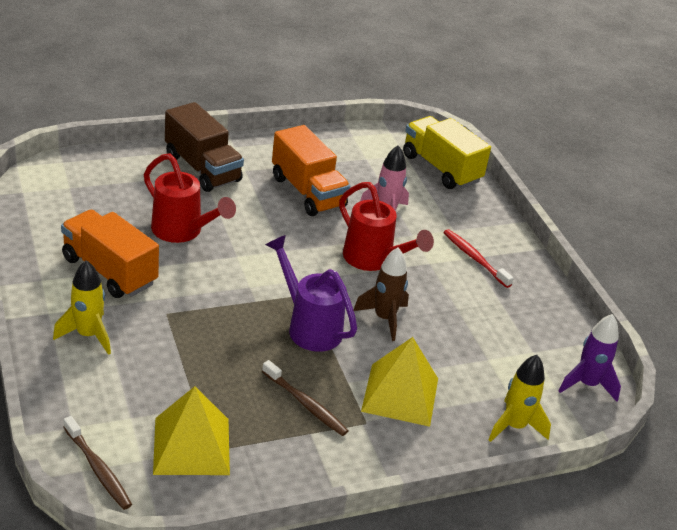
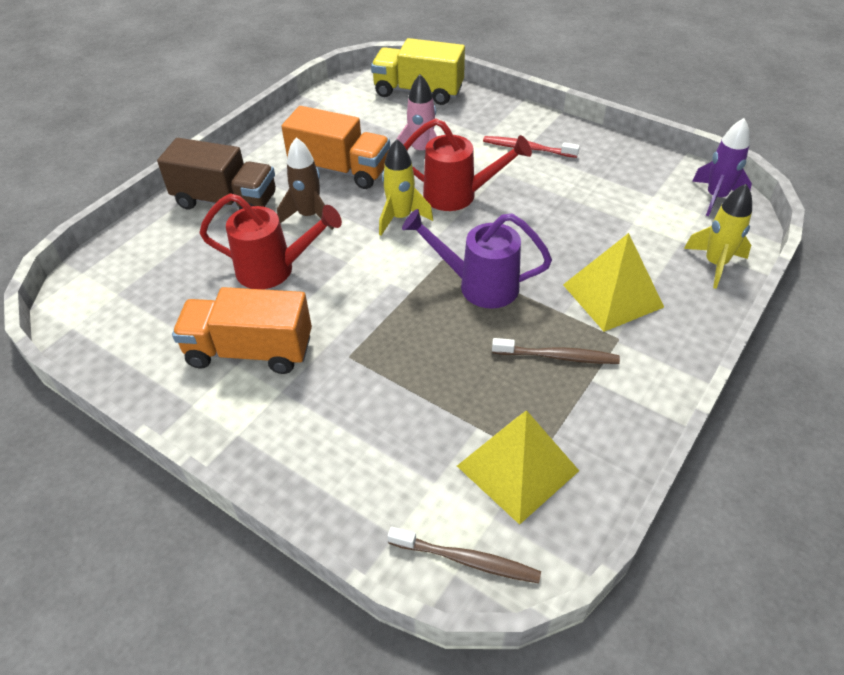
camera: 30 degrees left, 10 degrees up
(88, 335) = (302, 429): yellow rocket -> yellow rocket (401, 218)
(384, 318) = (525, 239): brown rocket -> brown rocket (309, 216)

